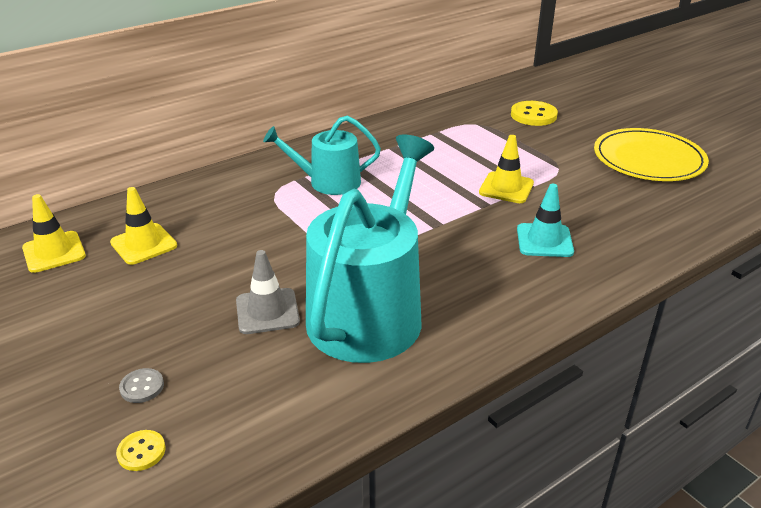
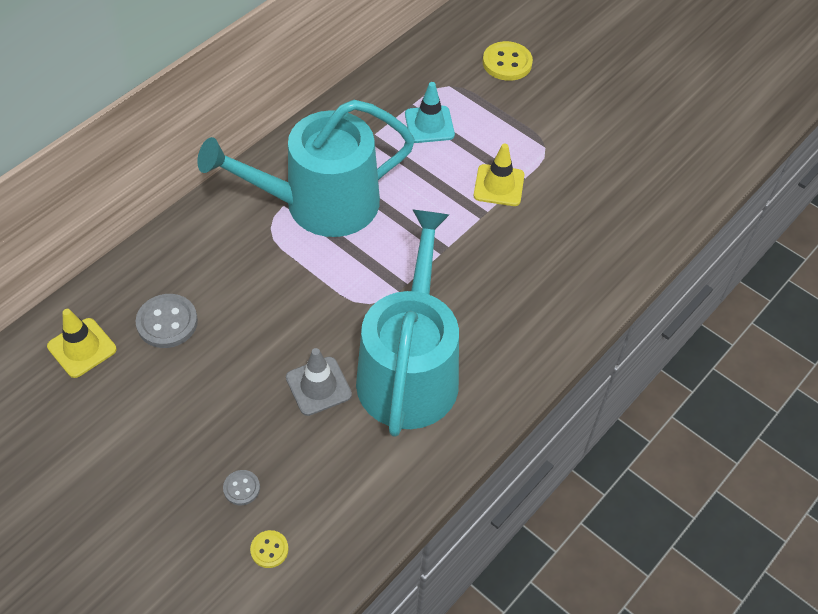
camera: 15 degrees left, 20 degrees up
(144, 244) = (167, 322): yellow traffic cone -> grey button
(328, 182) = (319, 204): turquoise watering can -> turquoise watering can, size x1.78
(544, 241) = (546, 255): turquoise traffic cone -> turquoise traffic cone (429, 125)
(648, 159) = (630, 120): yellow plate -> none

